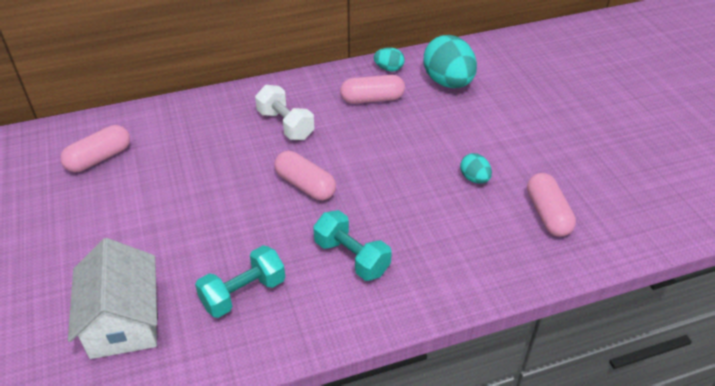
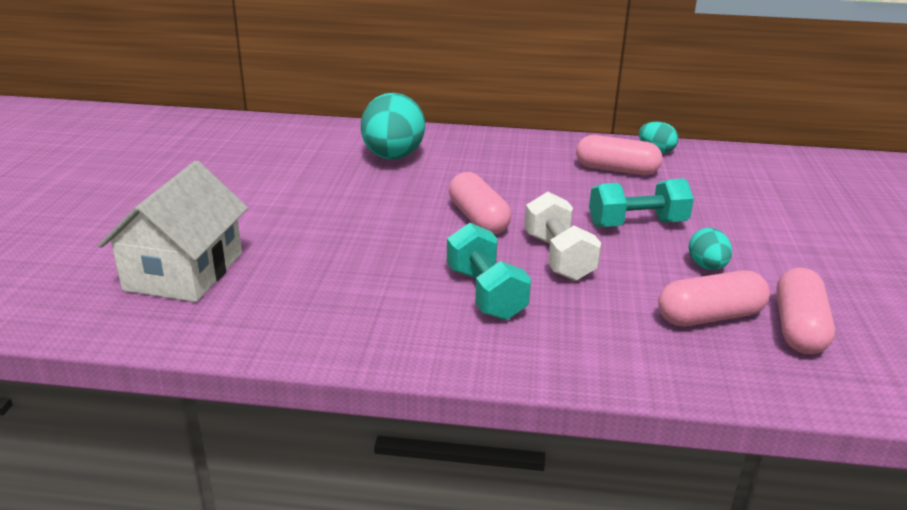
camera: 25 degrees right, 15 degrees down
(99, 158) = (277, 148): pink capsule -> pink capsule (710, 317)
(243, 293) = (330, 287): turquoise dumbbell -> turquoise dumbbell (637, 224)
(285, 125) = (494, 167): white dumbbell -> white dumbbell (558, 257)
(448, 82) = (728, 177): turquoise egg -> turquoise egg (393, 157)

